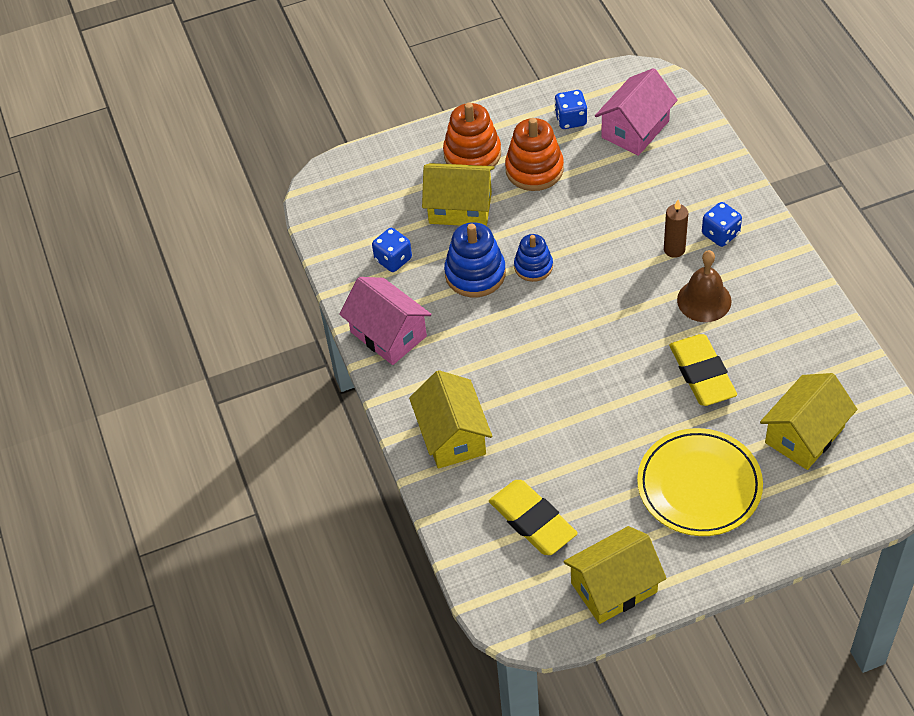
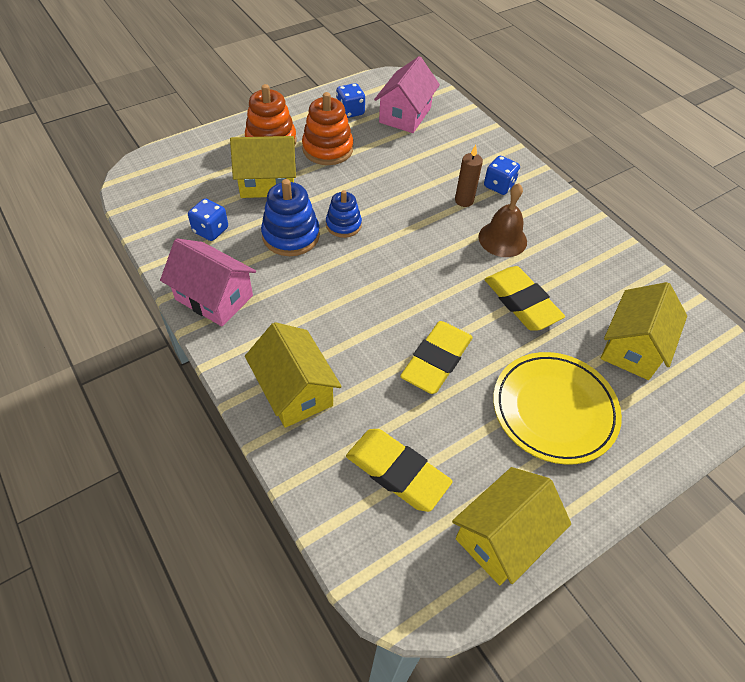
camera: 20 degrees left, 0 degrees up
(596, 424) = (436, 360): none -> yellow eraser

